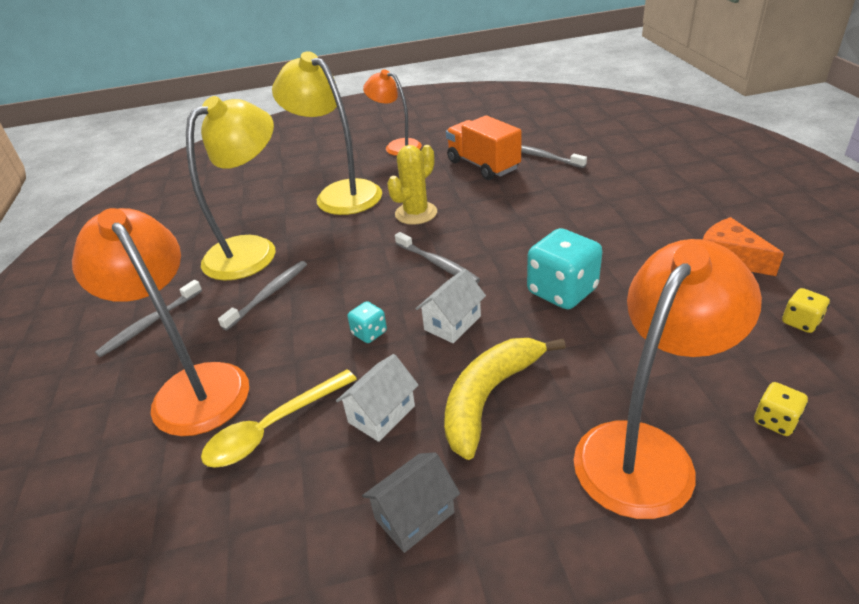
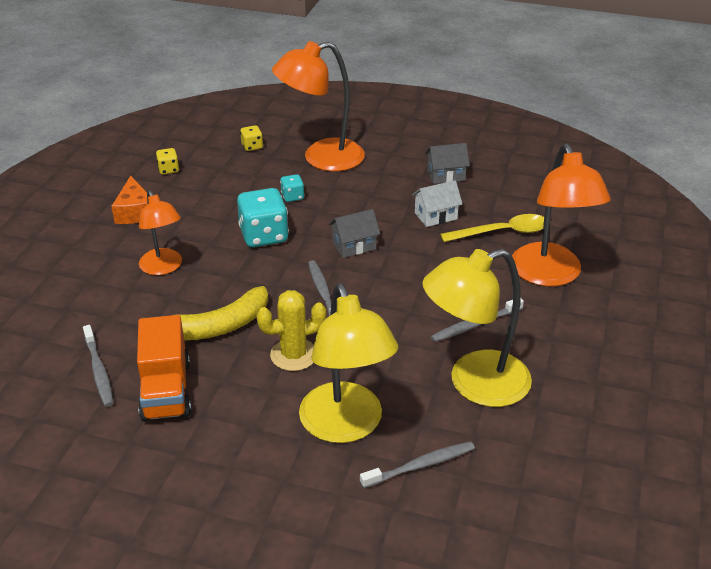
camera: 155 degrees left, 0 degrees up
(149, 324) = (584, 340): grey toothbrush -> grey toothbrush (421, 465)
(369, 333) = (413, 262): turquoise dice -> turquoise dice (292, 197)
(397, 146) = (216, 487): orange lamp -> orange lamp (163, 268)
(452, 323) = (354, 246): white house -> grey house
(489, 397) = (371, 201): yellow banana -> yellow banana (216, 326)

